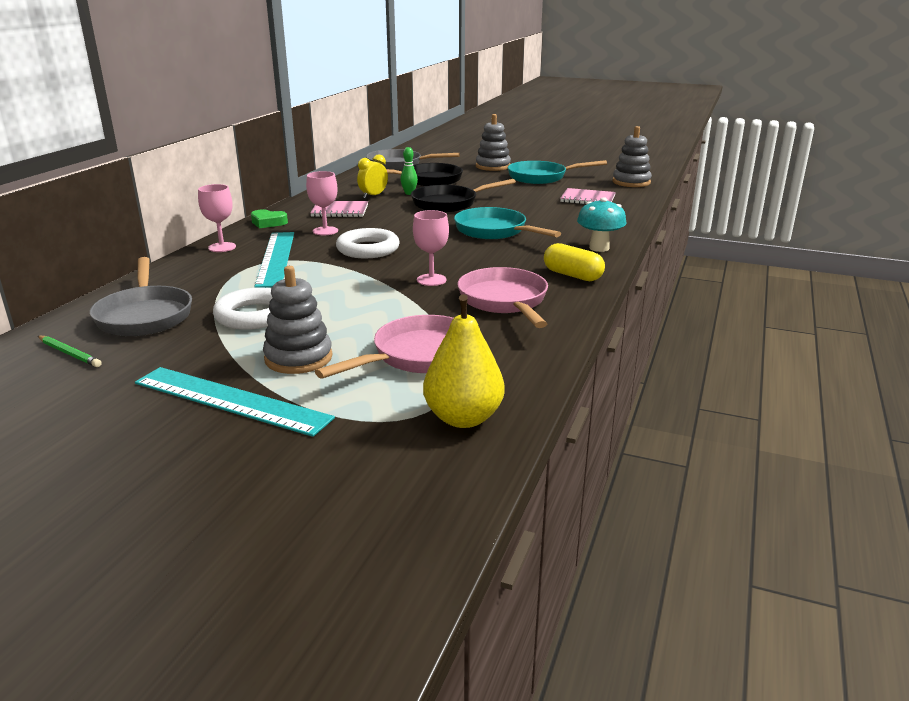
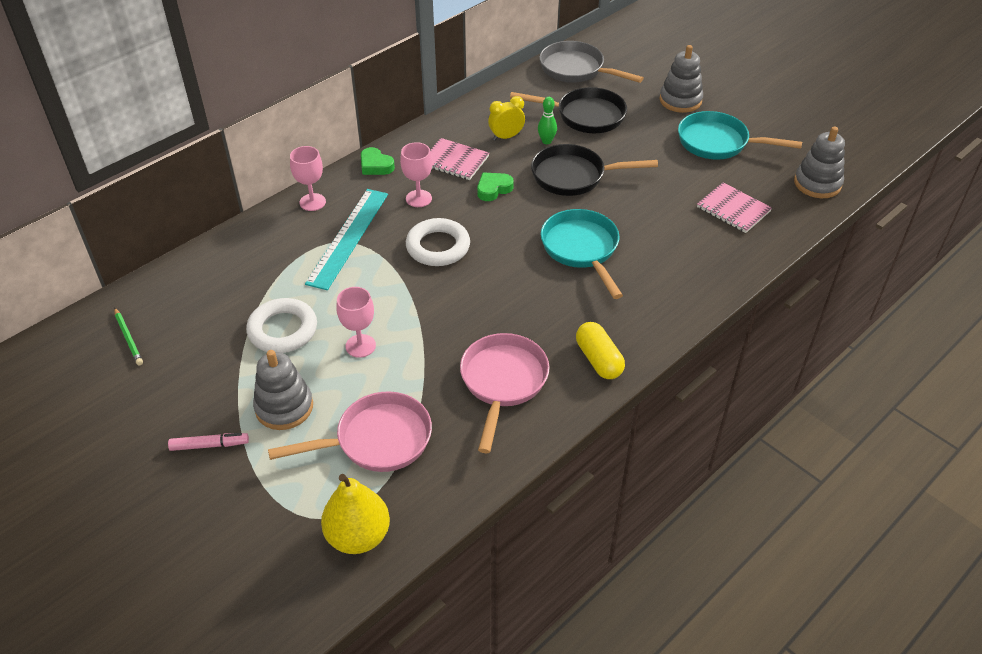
camera: 25 degrees right, 20 degrees up
(145, 315) = (202, 300): grey pan -> none
(231, 400) = (209, 445): turquoise ruler -> pink marker
(388, 218) = (493, 189): none -> green heart
(431, 280) = (461, 323): pink goblet -> pink goblet (360, 346)
(599, 248) = (665, 317): turquoise mushroom -> none

